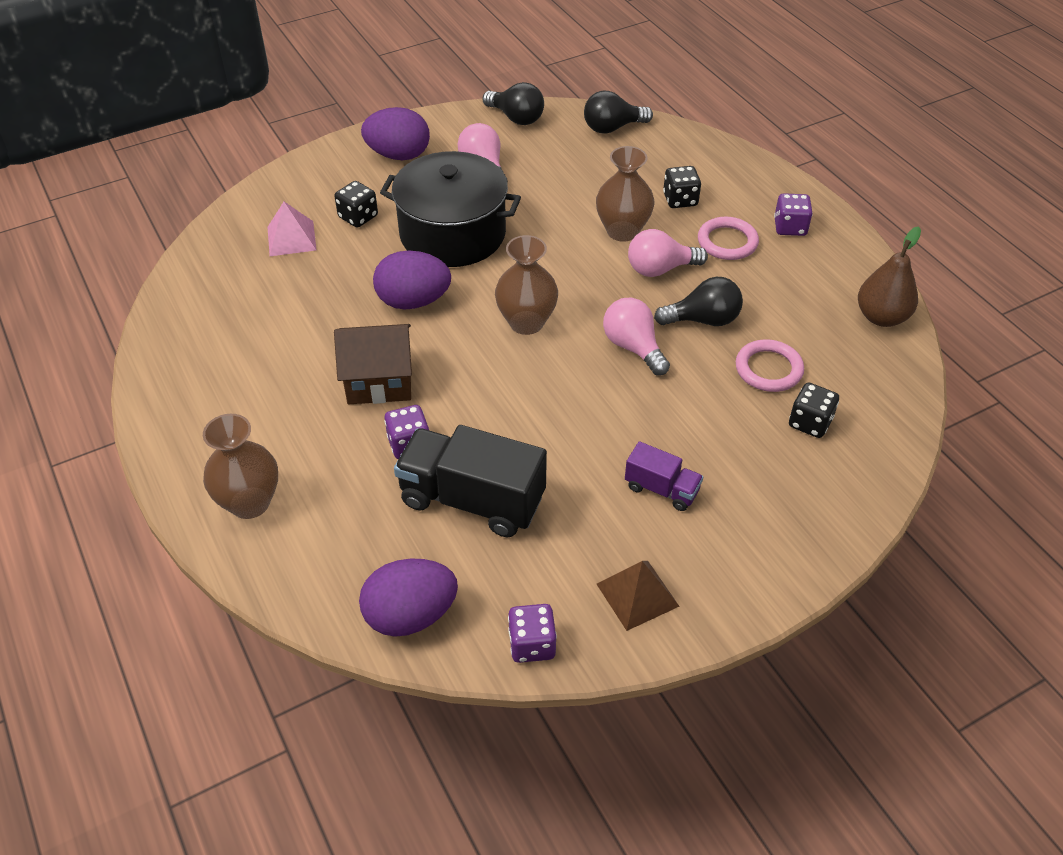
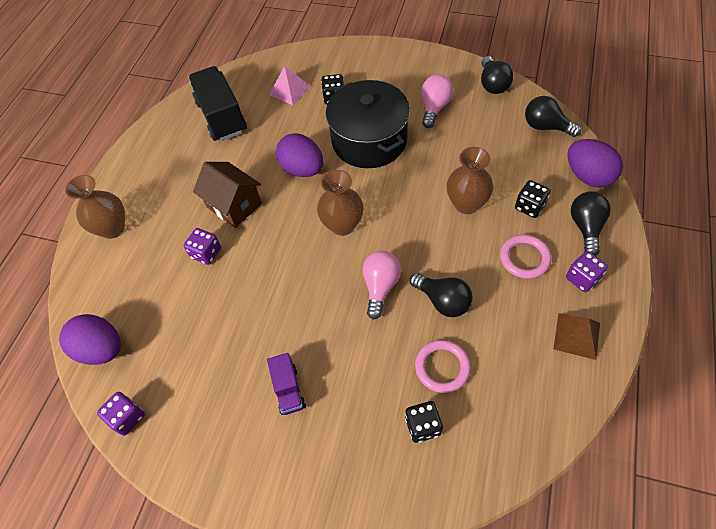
camera: 50 degrees right, 10 degrees up
(398, 155) = (398, 71): purple egg -> purple egg (588, 176)
(472, 500) = (196, 310): black truck -> black truck (221, 117)
(637, 595) = (202, 440): brown pyramid -> brown pyramid (577, 336)
(660, 269) = (458, 246): pink light bulb -> none
(745, 188) = (586, 227): none -> black light bulb
(881, 317) = (566, 394): brown pear -> none

